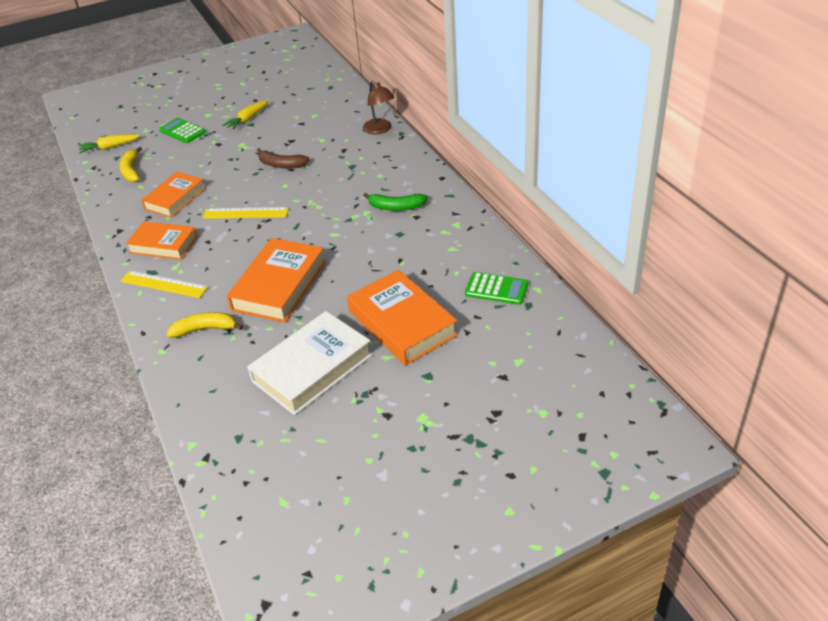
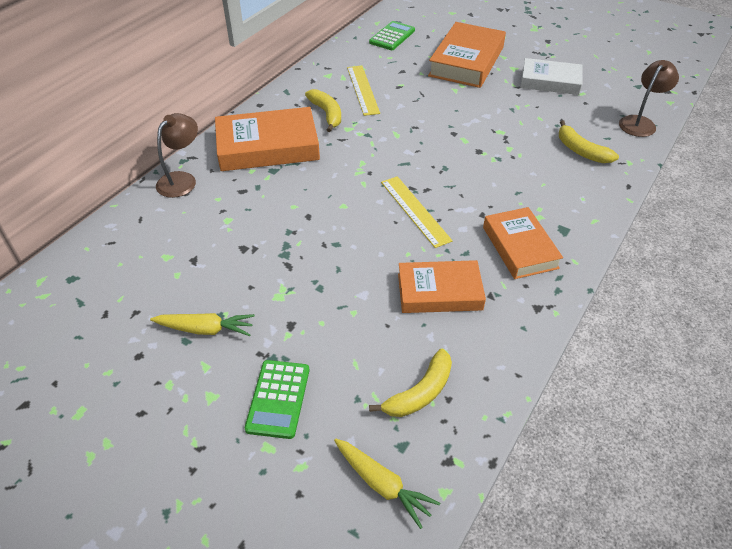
camera: 125 degrees left, 5 degrees up
(163, 284) = (567, 209): yellow ruler -> yellow ruler (363, 90)
(191, 395) = (640, 122): none -> brown lamp
(279, 286) = (491, 135): orange book -> orange book (268, 146)
(281, 165) = (304, 229): brown banana -> none
(312, 368) = (550, 81): white book -> white book, size x0.67
(396, 207) = (327, 114): green banana -> yellow banana
(496, 289) = (392, 36): green calculator -> green calculator turned 45 degrees clockwise

